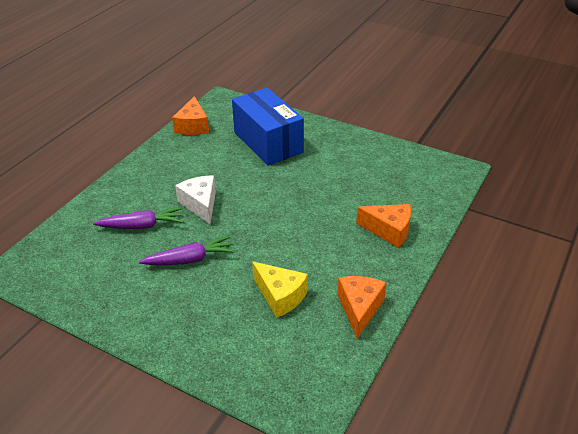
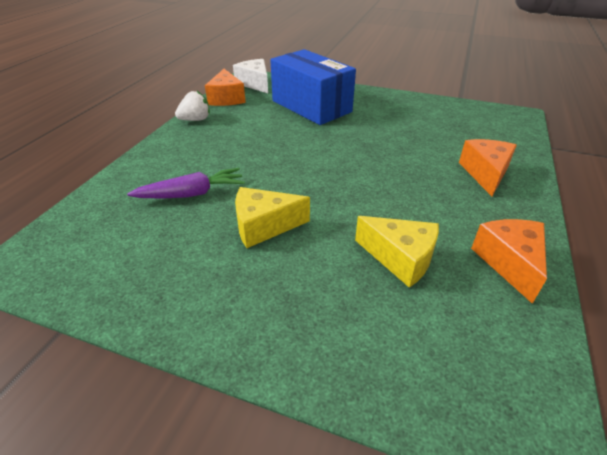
camera: 10 degrees left, 0 degrees up
(160, 150) = (195, 120): none -> white strawberry
(189, 259) = (264, 226): purple carrot -> yellow cheese
(200, 204) = (258, 166): white cheese -> white cheese (255, 84)
(389, 231) = (485, 173): orange cheese -> orange cheese turned 90 degrees counterclockwise

